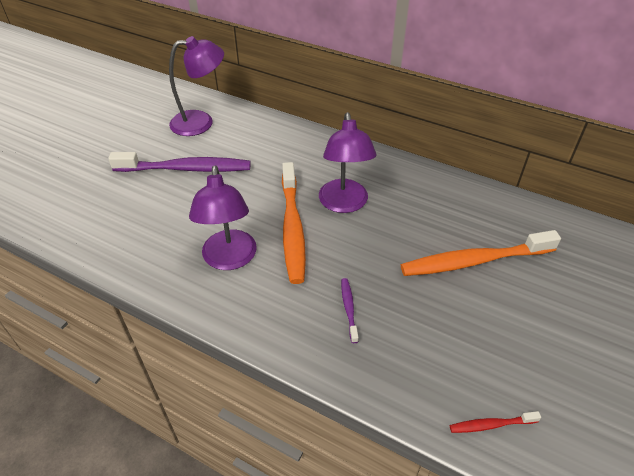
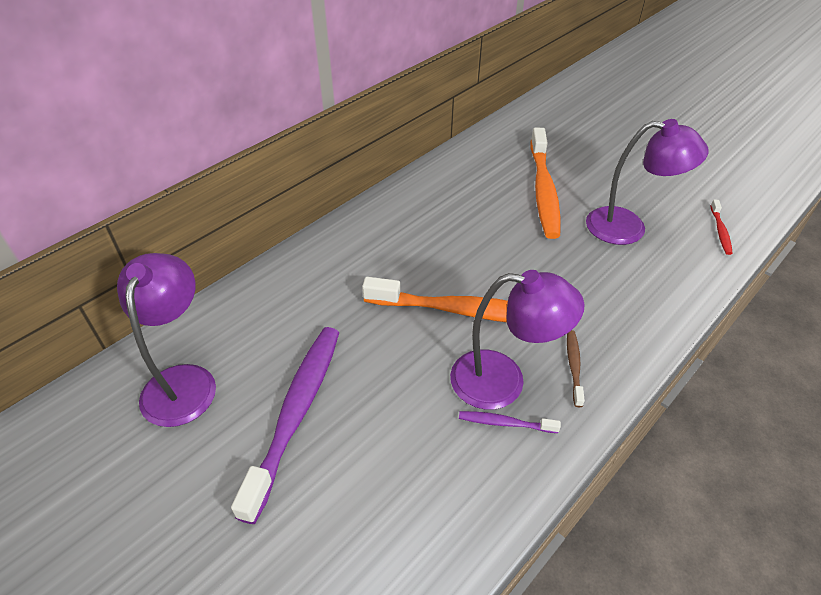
camera: 75 degrees left, 0 degrees up
(253, 300) = (573, 367): none -> brown toothbrush
(344, 204) = (436, 259): purple lamp -> purple lamp (628, 227)
(349, 309) = (594, 288): purple toothbrush -> purple toothbrush (505, 423)

